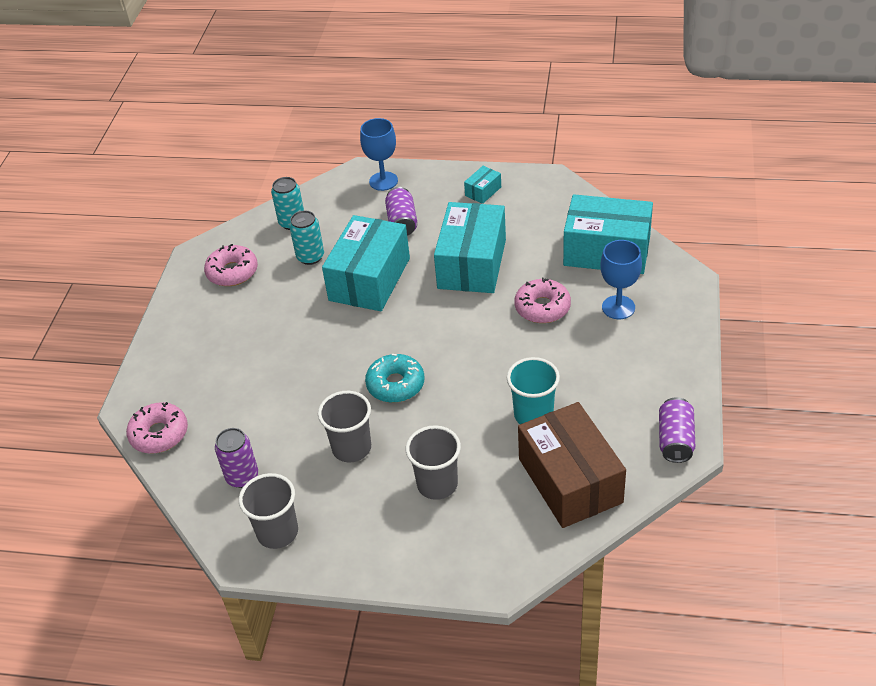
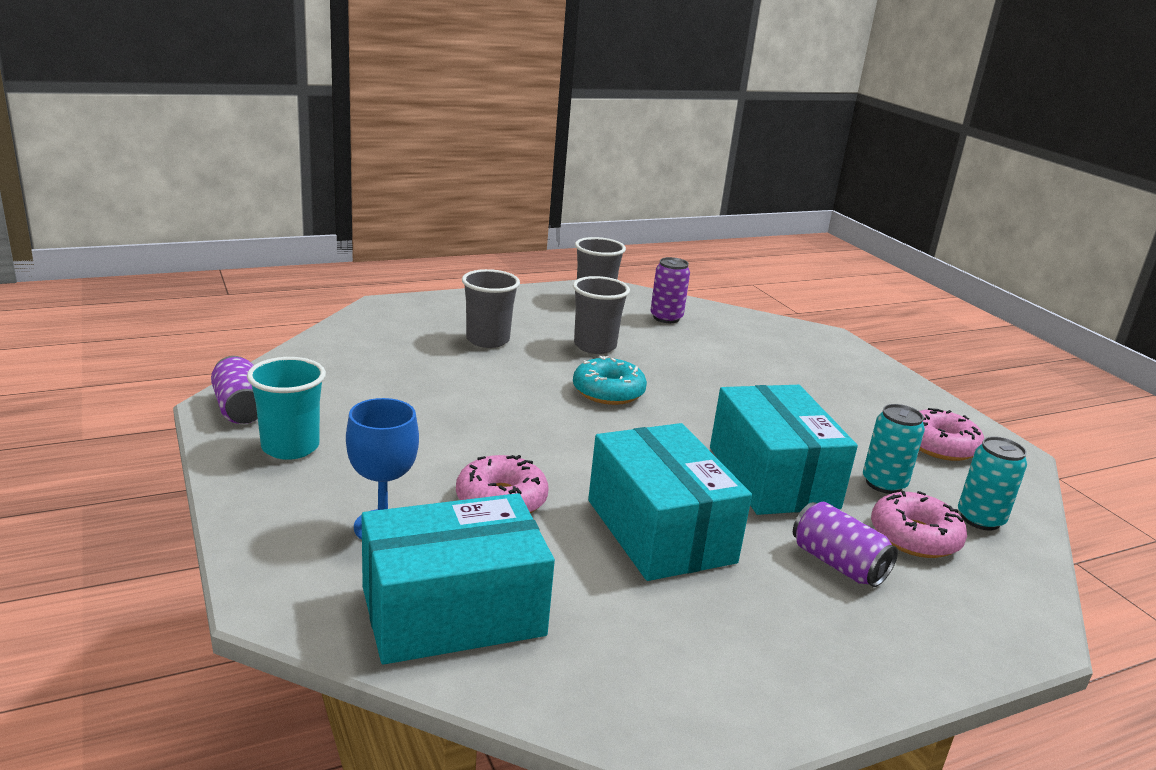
camera: 140 degrees right, 20 degrees down
(159, 434) = (774, 326): pink donut -> pink donut (914, 537)
(383, 181) = (968, 627): blue goblet -> none
(483, 191) = (780, 663): turquoise box -> none
(533, 415) = (428, 398): turquoise cup -> turquoise cup (290, 447)
(570, 480) = (353, 362): brown box -> none

